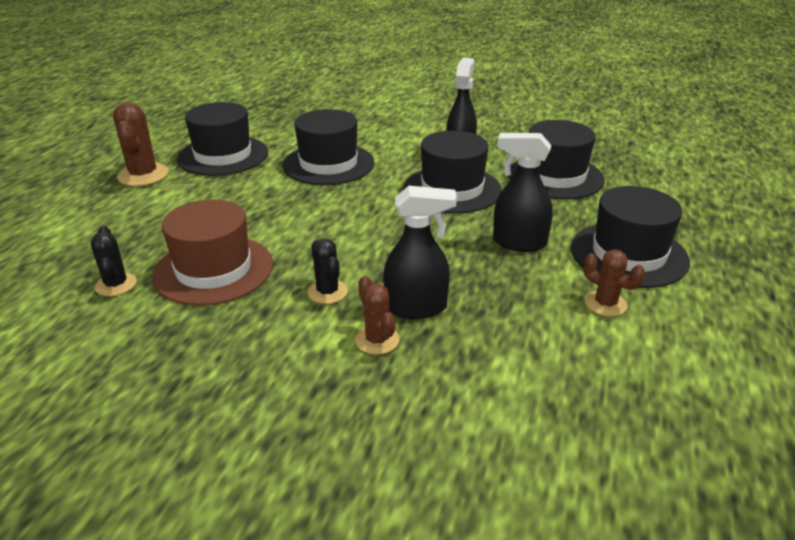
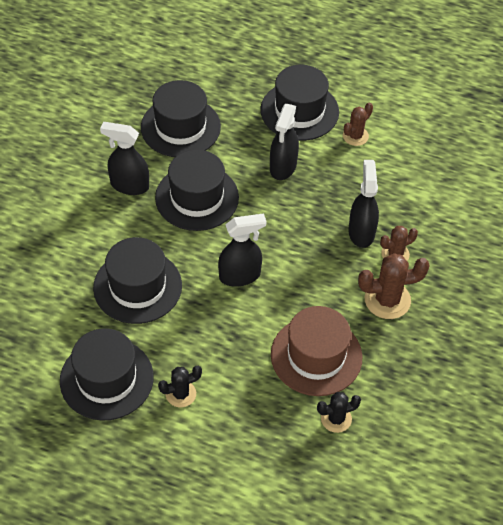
camera: 90 degrees left, 20 degrees up
(143, 175) = (145, 444): brown cactus -> brown cactus (387, 300)
(327, 292) = (344, 281): black cactus -> black cactus (181, 394)
(340, 217) = (240, 276): none -> black spray bottle

